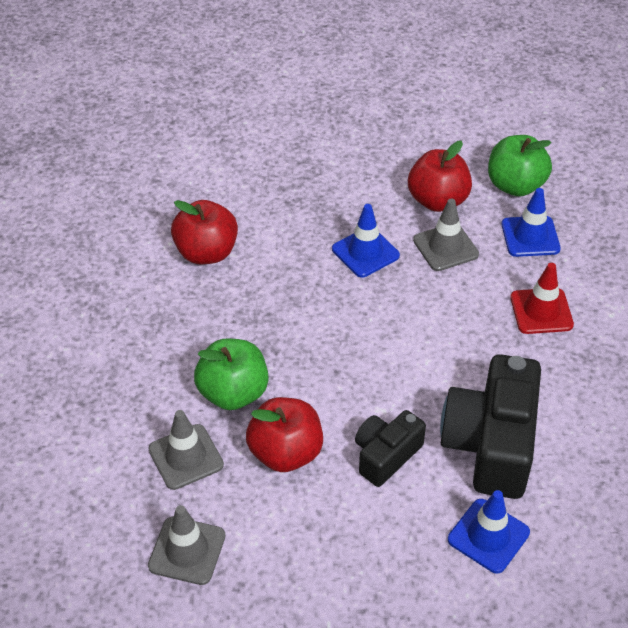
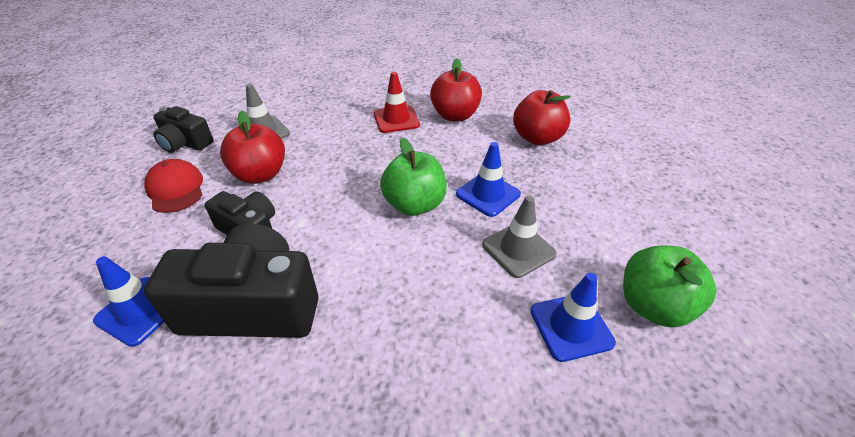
camera: 80 degrees right, 5 degrees down
(187, 551) = (185, 143): grey traffic cone -> black camera
(233, 393) = (319, 144): green apple -> green apple (414, 205)
(295, 542) = (176, 189): none -> red cap
(437, 201) = (585, 238): red apple -> red apple (537, 138)
(541, 311) = (448, 344): red traffic cone -> red traffic cone (396, 119)

